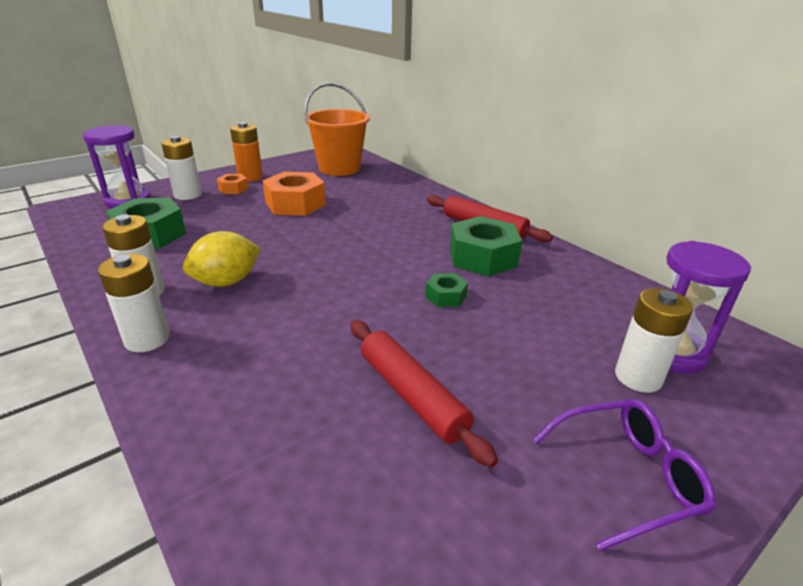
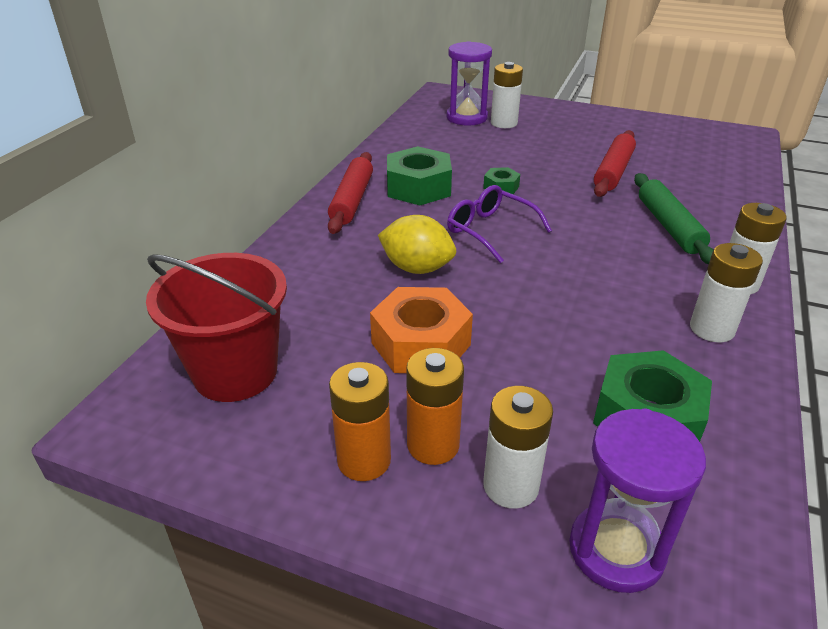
camera: 120 degrees left, 5 degrees up
(226, 282) = (630, 292): yellow lemon -> yellow lemon (417, 268)
(233, 189) = (433, 445): orange nut -> orange battery
(263, 359) = (669, 226): none -> green rolling pin
(339, 168) = (235, 372): orange bucket -> red bucket
(626, 476) = (580, 120): purple glasses -> purple glasses (490, 231)

